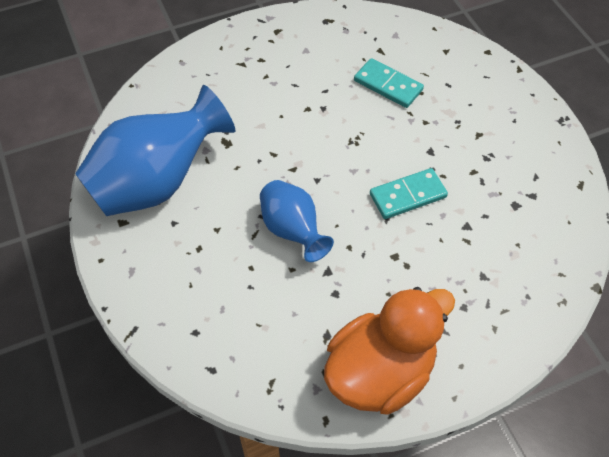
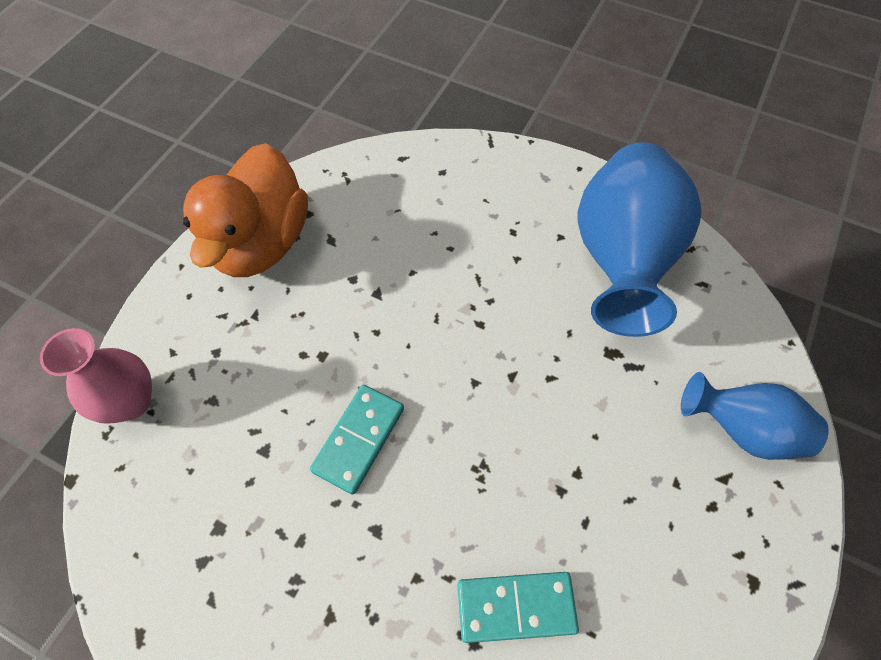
camera: 140 degrees right, 5 degrees up
(293, 231) = (445, 307): blue vase -> blue vase (741, 429)
(538, 311) = (131, 401): none -> pink vase

